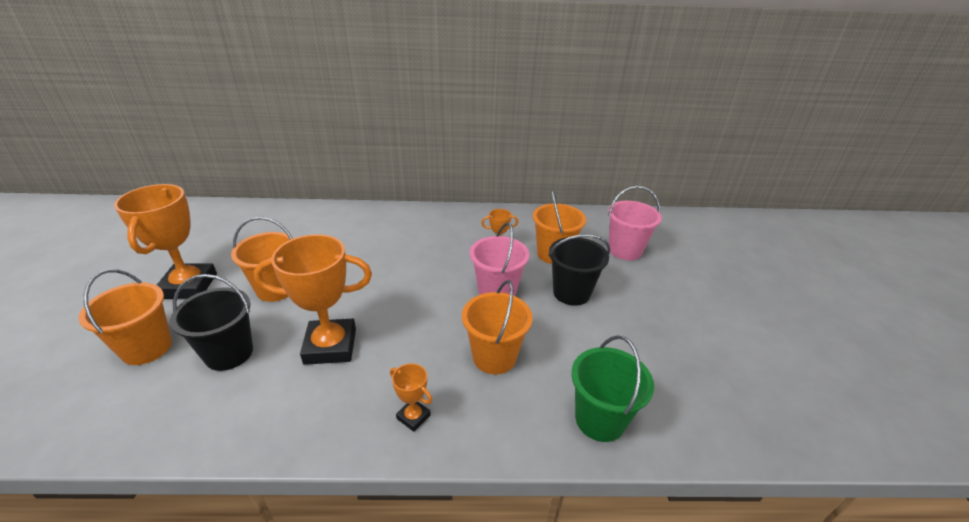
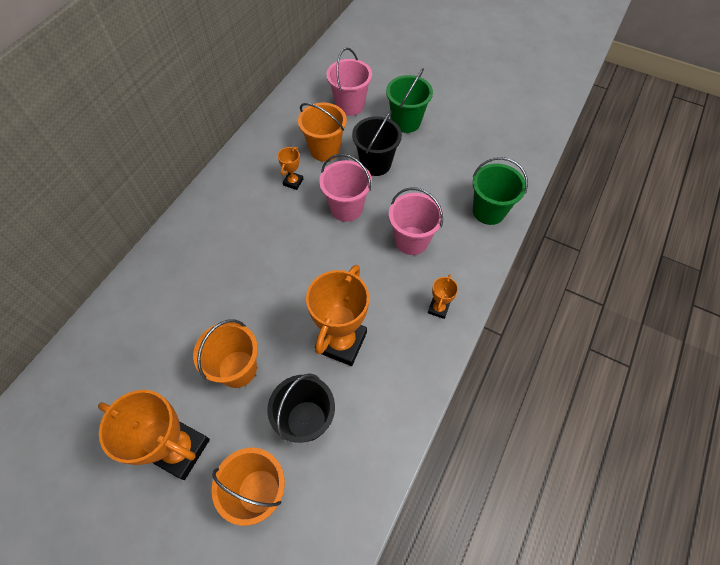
camera: 60 degrees left, 25 degrees up
(413, 417) = (438, 308): orange trophy -> orange trophy turned 45 degrees counterclockwise
(494, 357) = (411, 240): orange bucket -> pink bucket
(652, 295) = (406, 122): none -> green bucket

